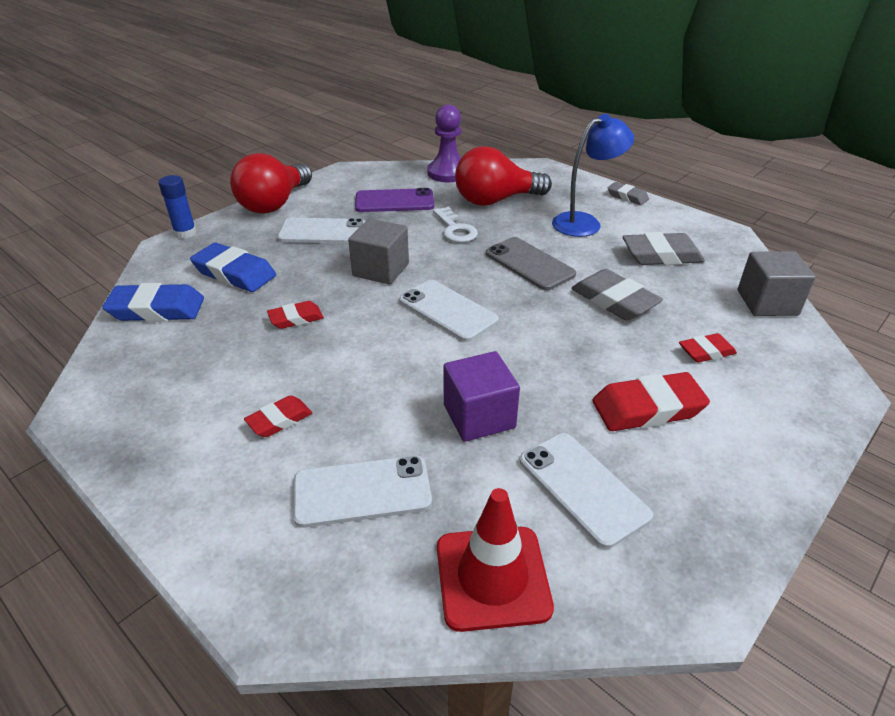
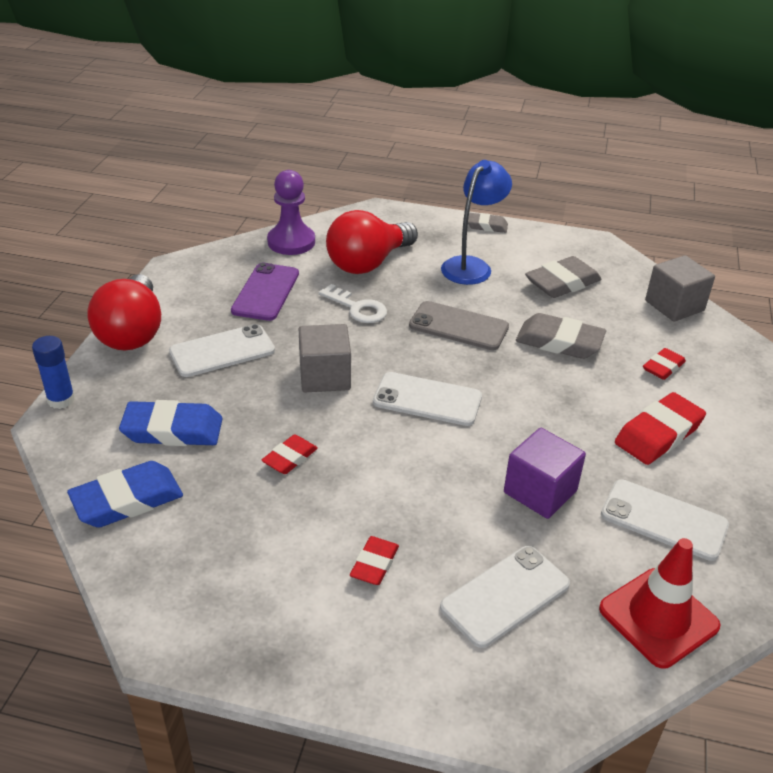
camera: 30 degrees left, 0 degrees up
(394, 201) = (266, 292): purple phone -> purple phone turned 45 degrees counterclockwise

